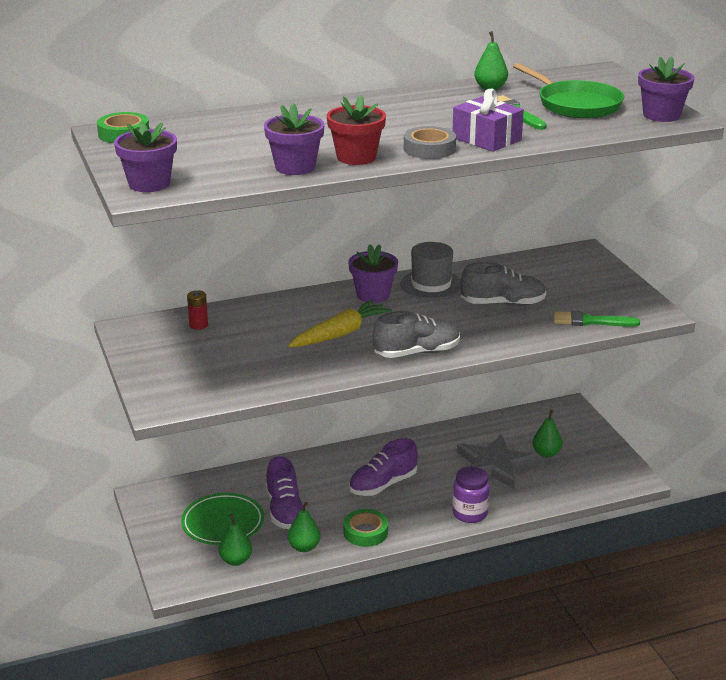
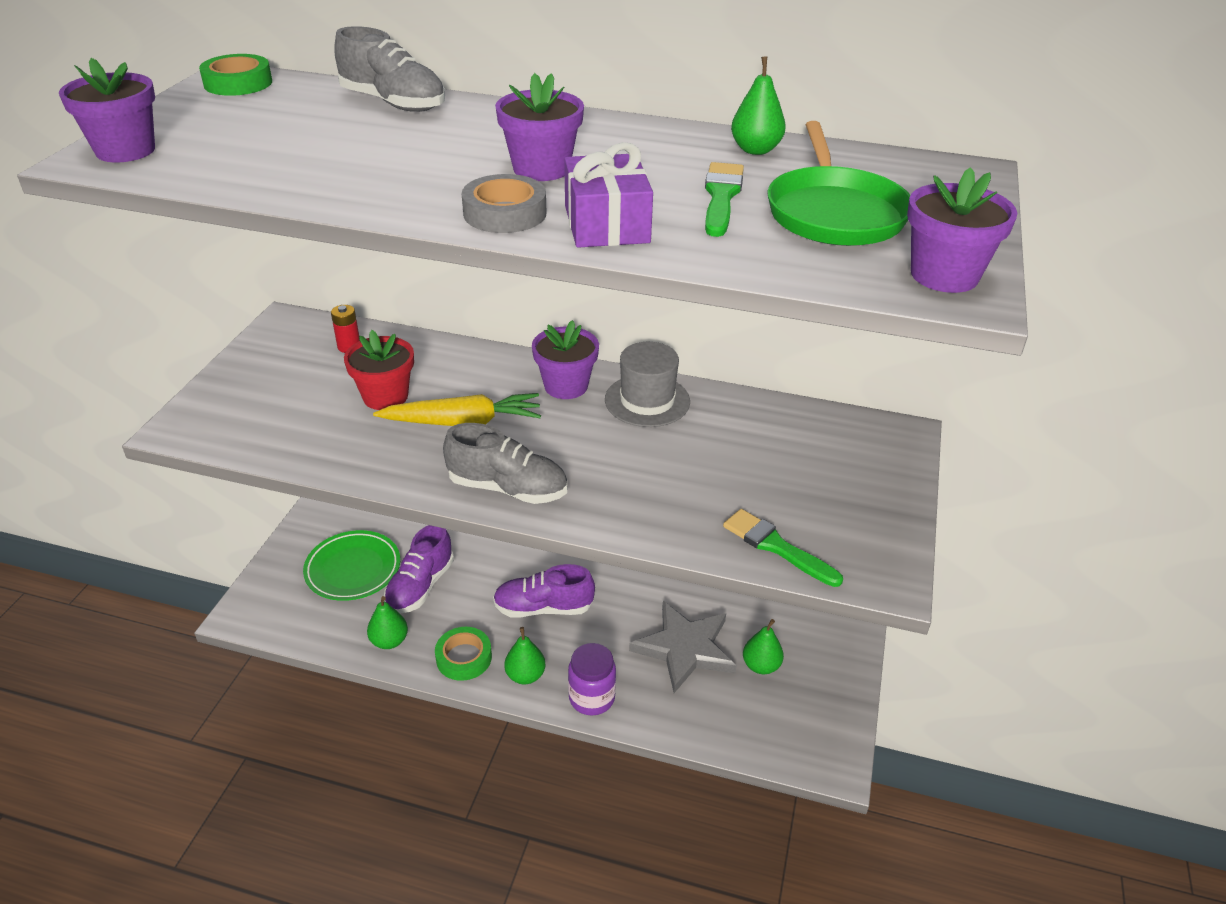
camera: 35 degrees right, 10 degrees up
(236, 560) = (316, 619): green pear -> green pear (525, 675)
(295, 167) = (304, 183): purple flower pot -> purple flower pot (541, 169)
(356, 157) = (396, 194): red flower pot -> red flower pot (385, 396)
(503, 304) = (697, 466): grey shoe -> grey shoe (393, 103)

